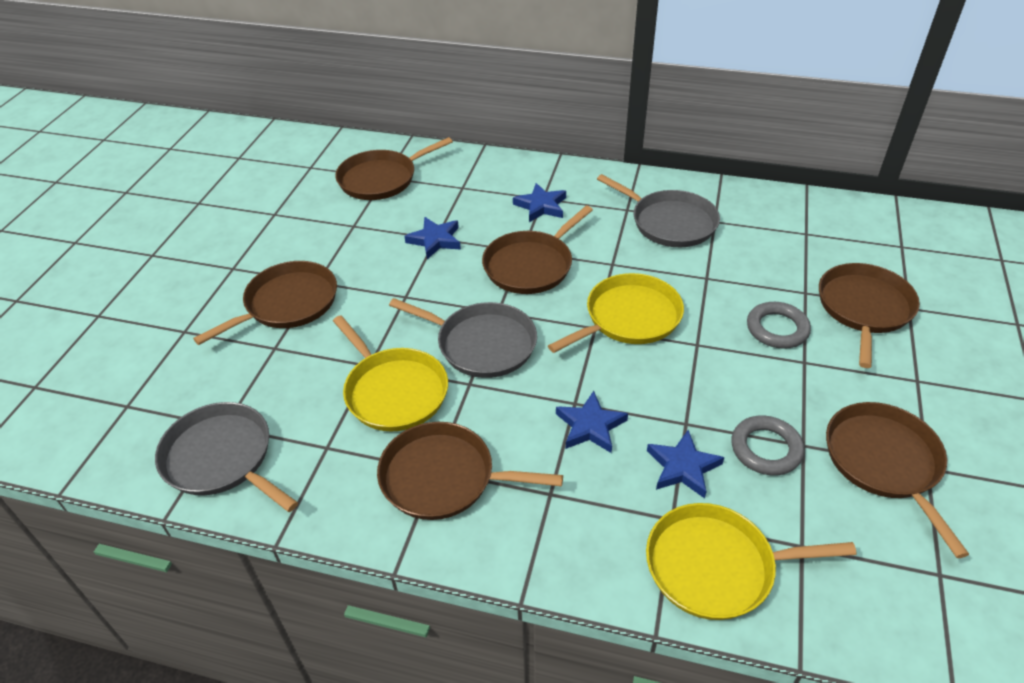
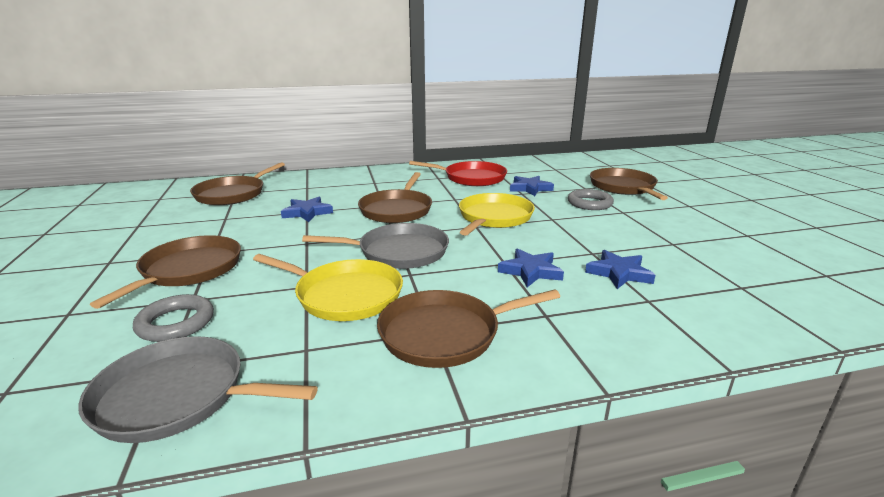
camera: 30 degrees left, 20 degrees down
(541, 206) = (376, 185): blue star -> blue star (530, 188)
(669, 222) = (471, 178): grey pan -> red pan
(716, 566) = (710, 315): yellow pan -> none
(766, 449) = (655, 251): grey ring -> grey ring (176, 323)
(884, 462) = (724, 239): brown pan -> none

